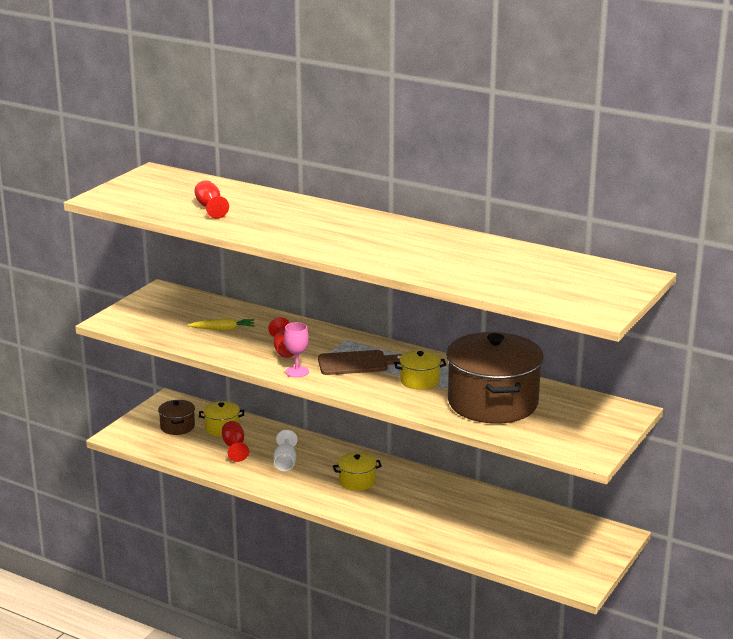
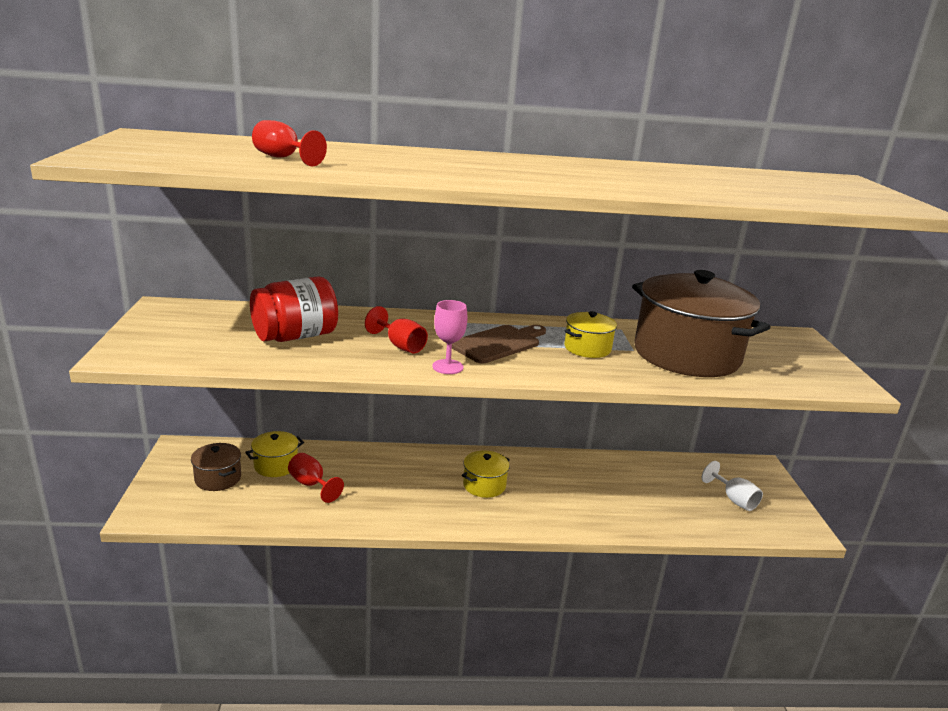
camera: 35 degrees left, 0 degrees up
(223, 329) = (295, 336): yellow carrot -> red jar
(285, 462) = (387, 486): white goblet -> white goblet (734, 499)

